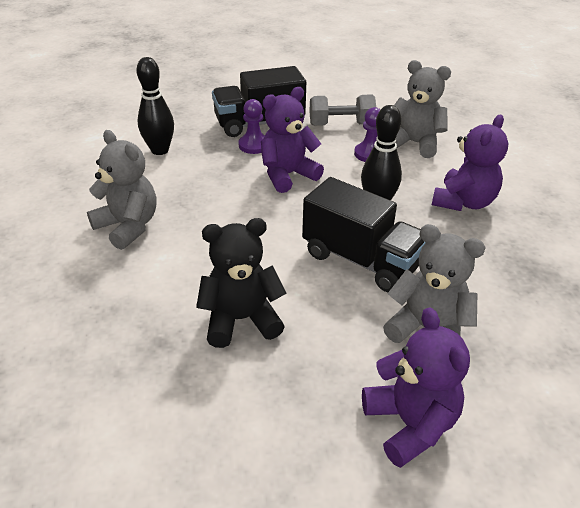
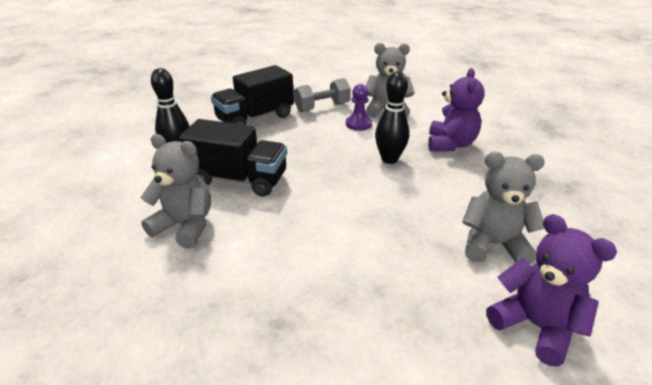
camera: 20 degrees left, 5 degrees down
(241, 319) = (340, 280): black teddy bear -> none
(254, 145) = (261, 135): purple pawn -> none
(287, 175) = (304, 152): purple teddy bear -> none
(361, 260) = (406, 204): black truck -> black truck (239, 179)

